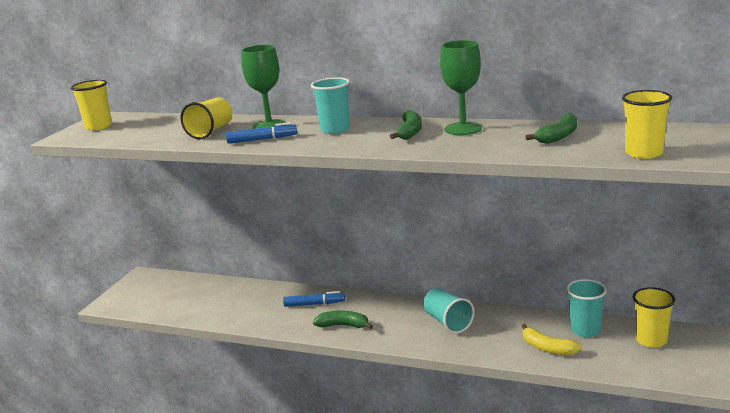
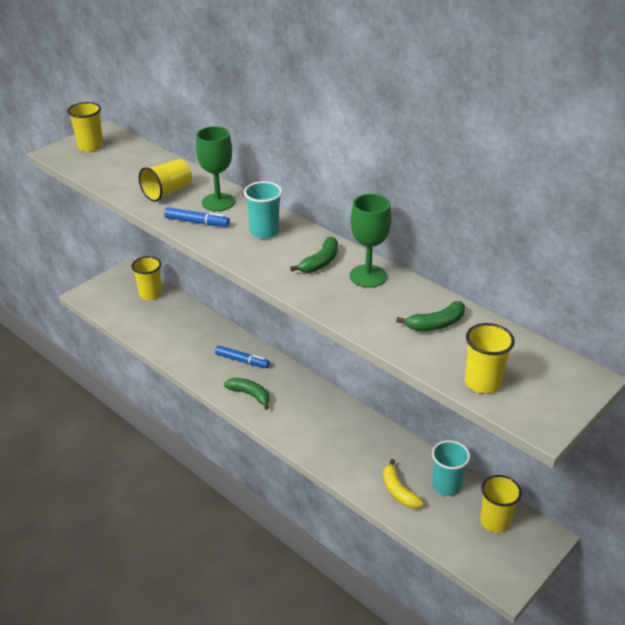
camera: 20 degrees right, 15 degrees up
(180, 284) = (150, 294): none -> yellow cup
(447, 322) = (336, 427): turquoise cup -> none

